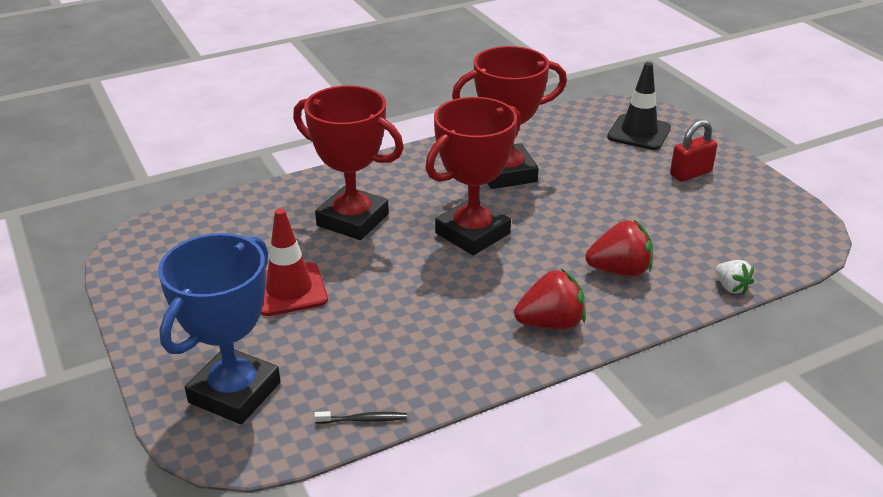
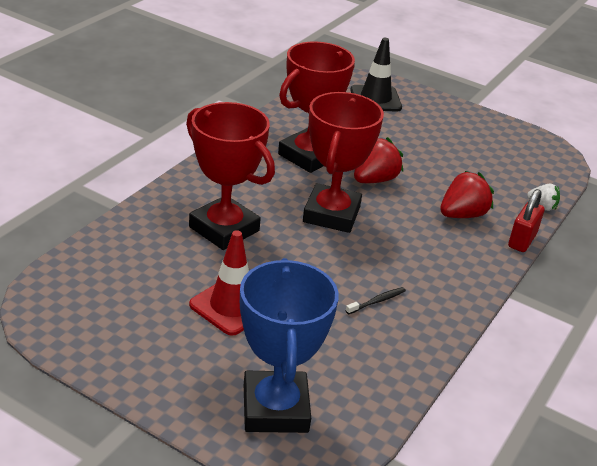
camera: 35 degrees left, 0 degrees up
(352, 220) = (224, 229): red trophy -> red trophy turned 45 degrees clockwise
(363, 420) = (396, 392): black toothbrush -> black toothbrush (377, 301)
(550, 323) = (454, 270): red strawberry -> red strawberry (374, 180)
(690, 173) = (440, 125): red padlock -> red padlock (522, 240)

